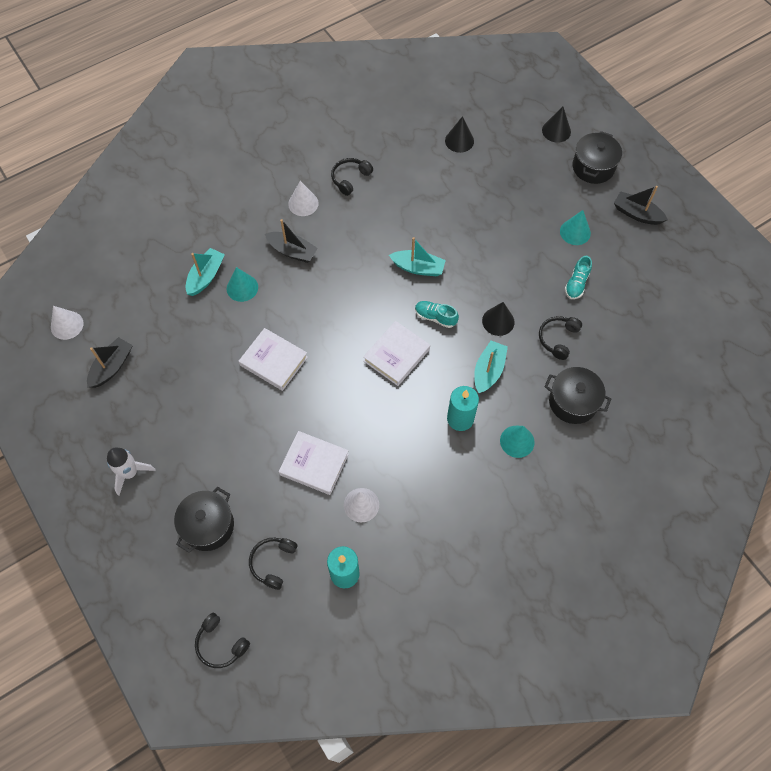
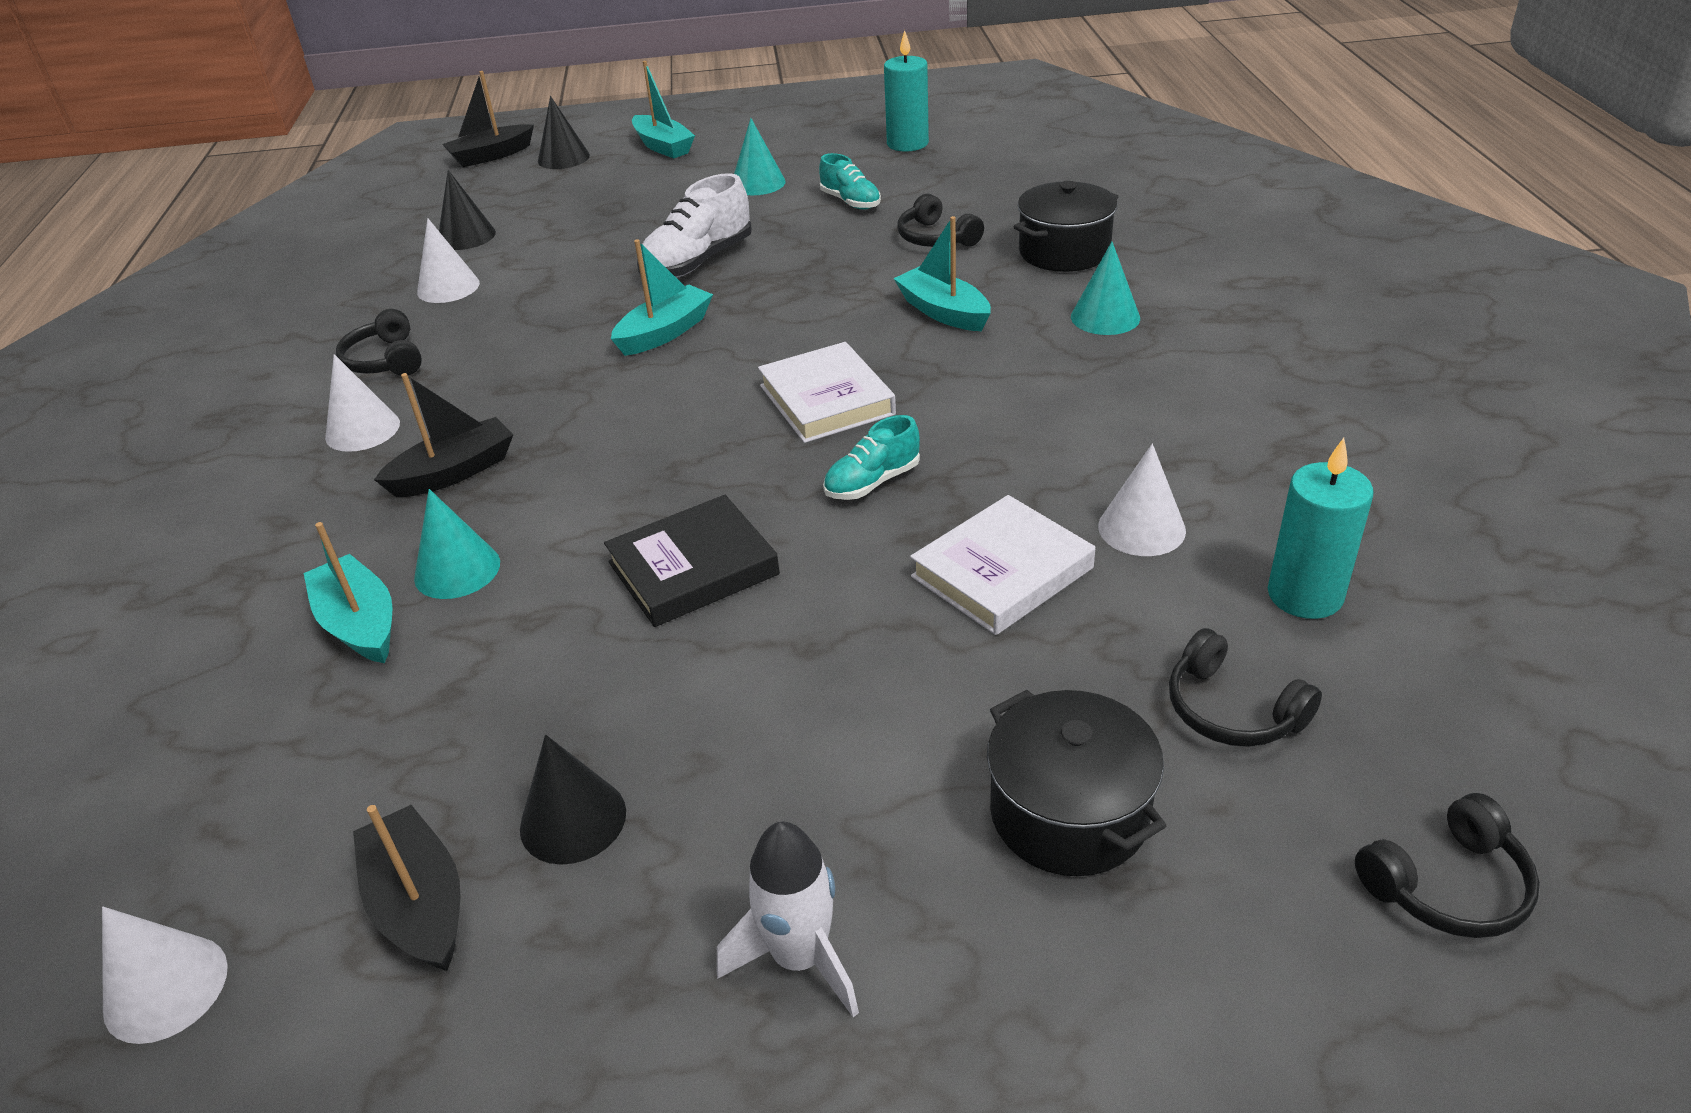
camera: 60 degrees left, 25 degrees down
(274, 361) = (693, 568): white book -> black book
(413, 163) = (448, 287): none -> white cone
(435, 317) = (786, 339): turquoise shoe -> turquoise shoe (872, 482)
(460, 419) = (1019, 362): turquoise candle -> turquoise candle (907, 144)
(483, 248) = (697, 262): none -> white shoe
(498, 321) = (854, 281): black cone -> black cone (573, 819)
(593, 167) = (663, 146): black pot -> turquoise boat
(636, 214) = (780, 135): black boat -> black boat (491, 156)

